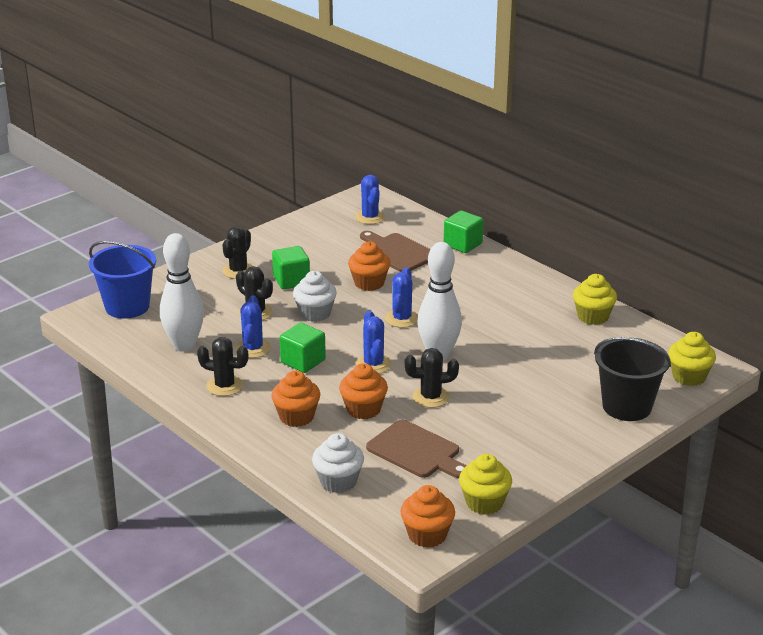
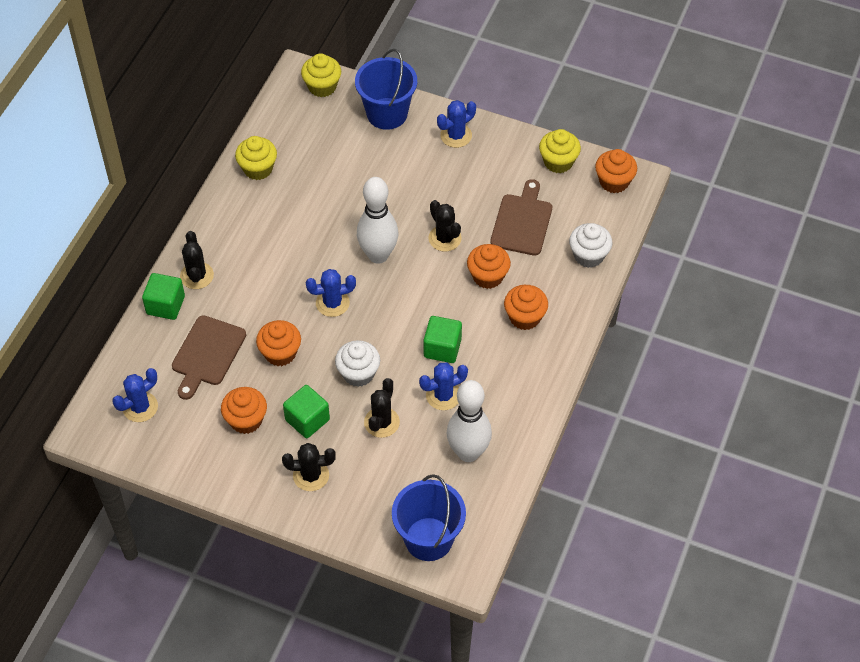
camera: 115 degrees left, 25 degrees up
(224, 386) = (512, 389): black cactus -> black cactus (197, 276)
(317, 255) = (246, 420): none -> orange cupcake
(373, 364) = (418, 295): blue cactus -> blue cactus (456, 135)
(627, 406) = (387, 113): black bucket -> blue bucket

